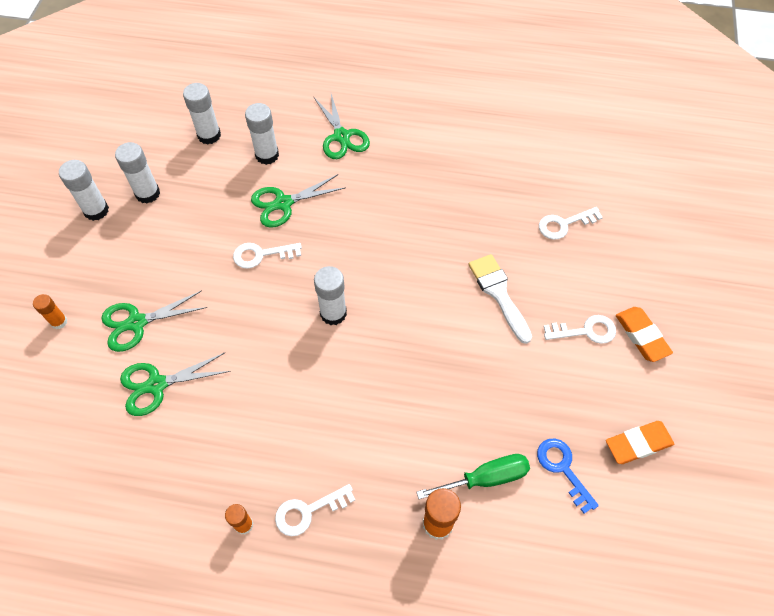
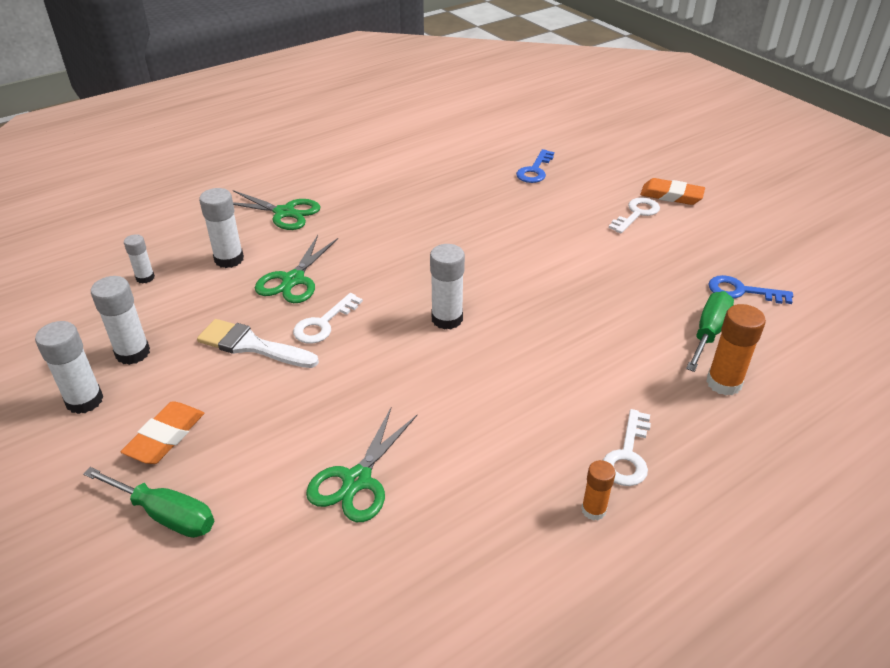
camera: 45 degrees left, 20 degrees down
(59, 322) = (165, 515): orange glue stick -> green screwdriver
(137, 323) = (264, 451): green scissors -> none
(209, 135) = (145, 278): white glue stick -> white glue stick, size x0.61
(498, 293) = (551, 230): white brush -> white brush (251, 345)
(564, 224) = (535, 170): white key -> blue key
(638, 444) = (758, 247): orange eraser -> orange eraser (165, 436)

